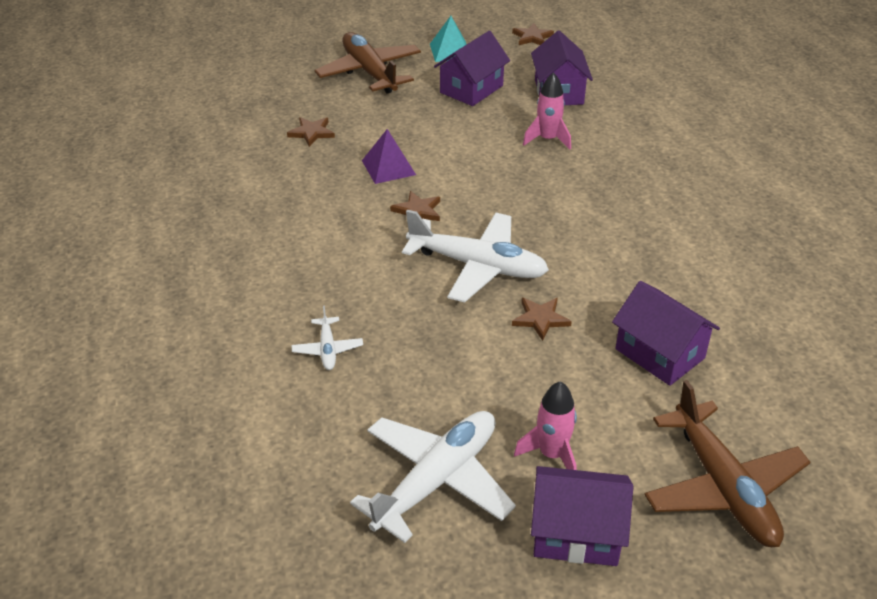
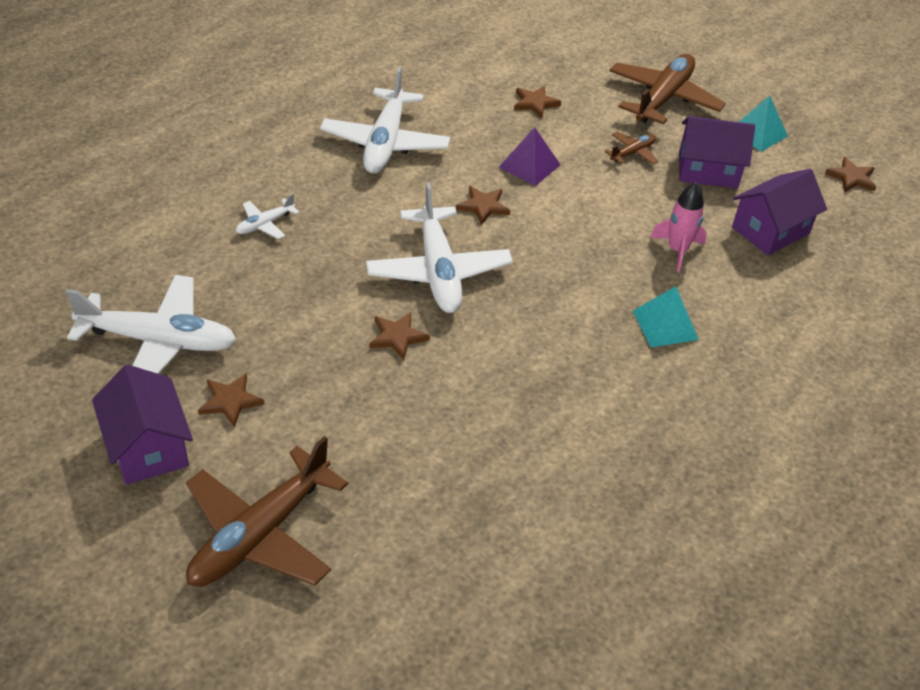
camera: 55 degrees right, 5 degrees up
(282, 233) = (385, 143): none -> white plane
(420, 113) = (633, 153): none -> brown plane
(552, 454) = (230, 401): pink rocket -> brown star
(622, 178) = (665, 325): none -> turquoise pyramid
(659, 353) = (411, 435): purple house -> none

